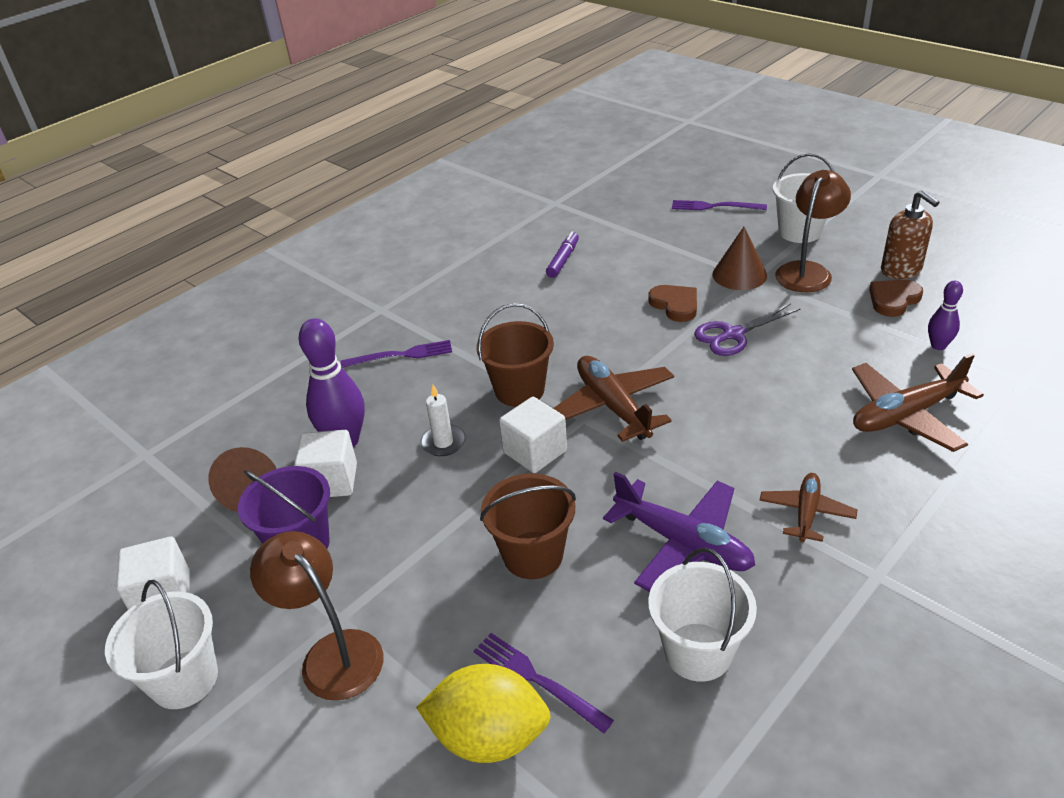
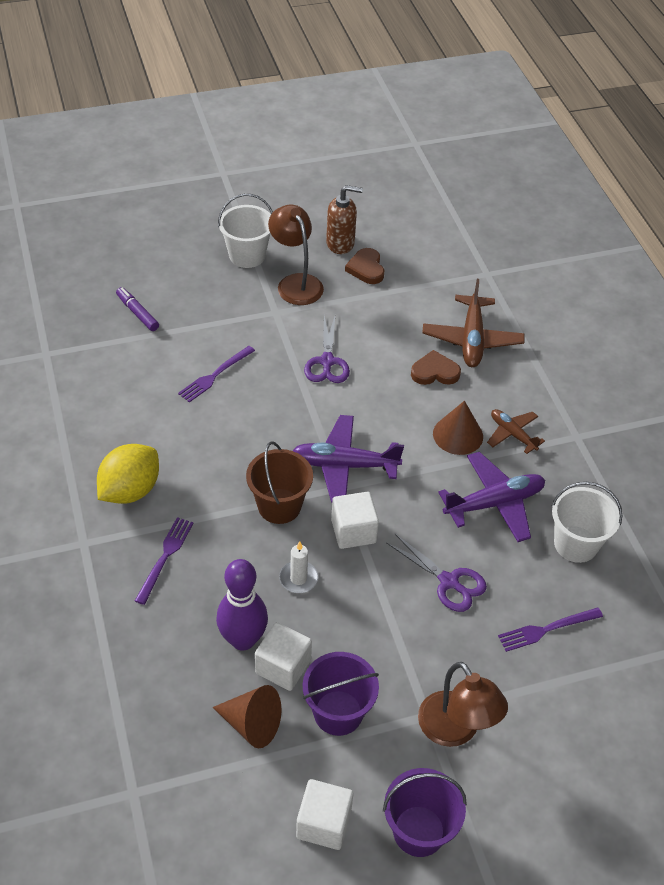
camera: 65 degrees left, 10 degrees up
(184, 679) = (419, 831): white bucket -> purple bucket
(332, 653) = (455, 730): brown lamp -> brown lamp turned 105 degrees counterclockwise
(489, 736) = (571, 672): yellow lemon -> yellow lemon (130, 490)
(533, 555) = (449, 582): brown bucket -> purple scissors
(563, 260) = (139, 395): purple marker -> purple marker (137, 313)
(613, 407) = (344, 465): brown plane -> purple plane
(675, 305) = (265, 369): brown heart -> brown heart (435, 372)
(714, 206) = (164, 273): purple fork -> purple fork (215, 375)
(739, 274) = (264, 316): brown cone -> brown cone (458, 435)
(938, 346) = (426, 283): purple bowling pin -> none

